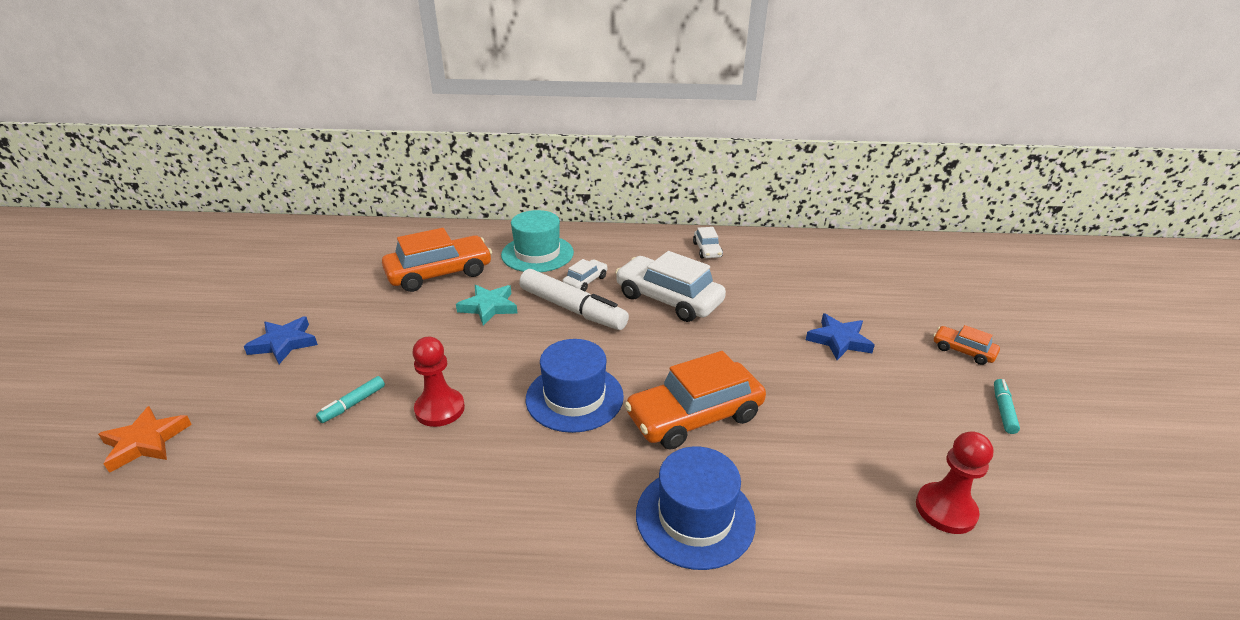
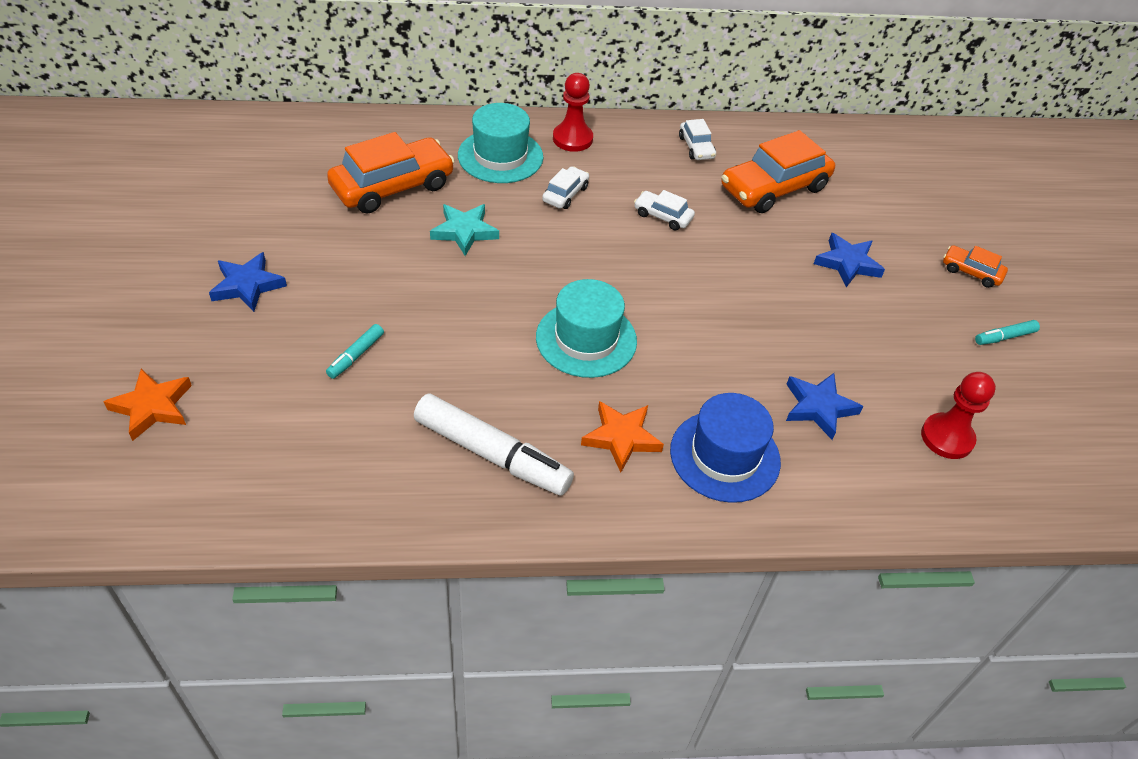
camera: 10 degrees left, 15 degrees up
(440, 409) = (450, 357): red pawn -> red pawn (572, 139)
(572, 309) = (559, 231): white marker -> white marker (491, 454)
(574, 397) = (586, 339): blue hat -> turquoise hat
(588, 492) = (621, 438): none -> orange star
(668, 299) = (663, 216): white car -> white car, size x0.49
(694, 416) = (710, 355): orange car -> orange car (774, 188)
(802, 471) = (818, 407): none -> blue star
(1003, 410) = (1004, 337): turquoise marker -> turquoise marker turned 120 degrees counterclockwise

